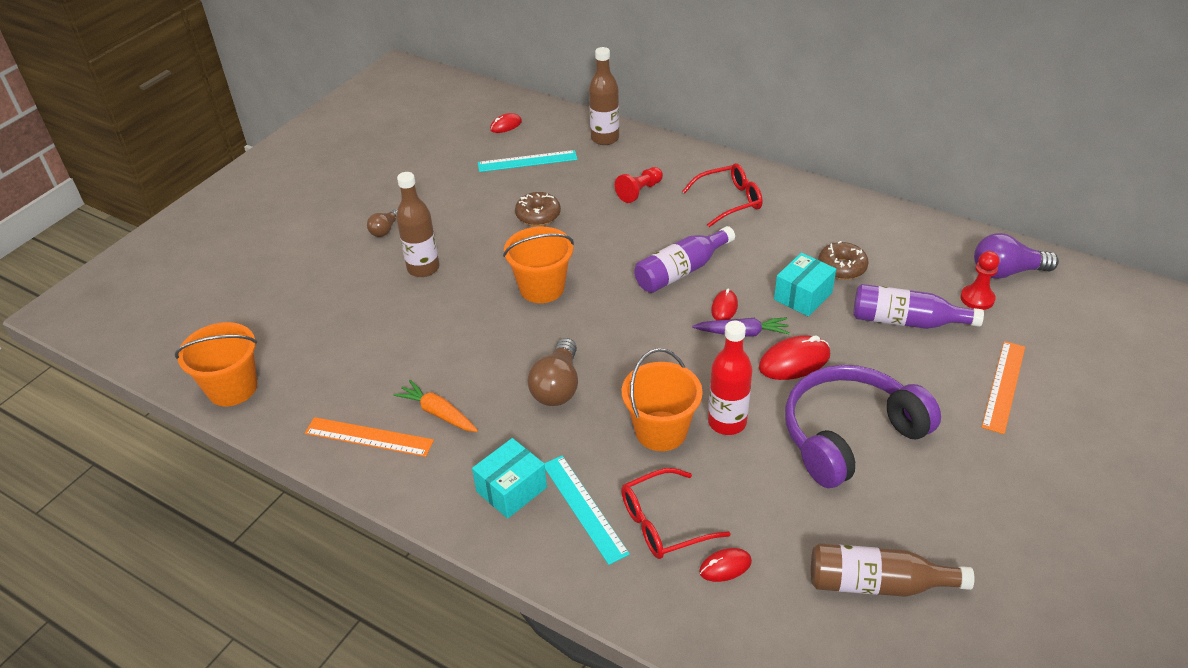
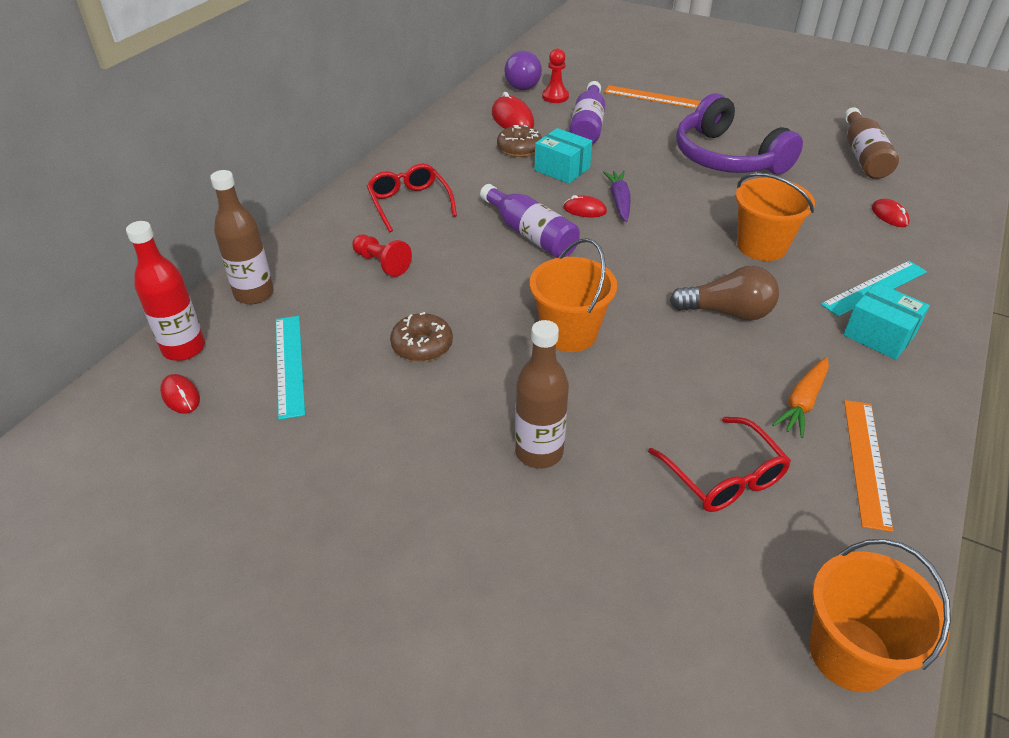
camera: 95 degrees left, 0 degrees up
(385, 230) = (445, 514): brown light bulb -> none
(663, 523) = (865, 244): red glasses -> red glasses (724, 477)
(727, 422) = (736, 212): red bottle -> red bottle (184, 348)
(794, 361) = (650, 177): red mouse -> red mouse (512, 119)

